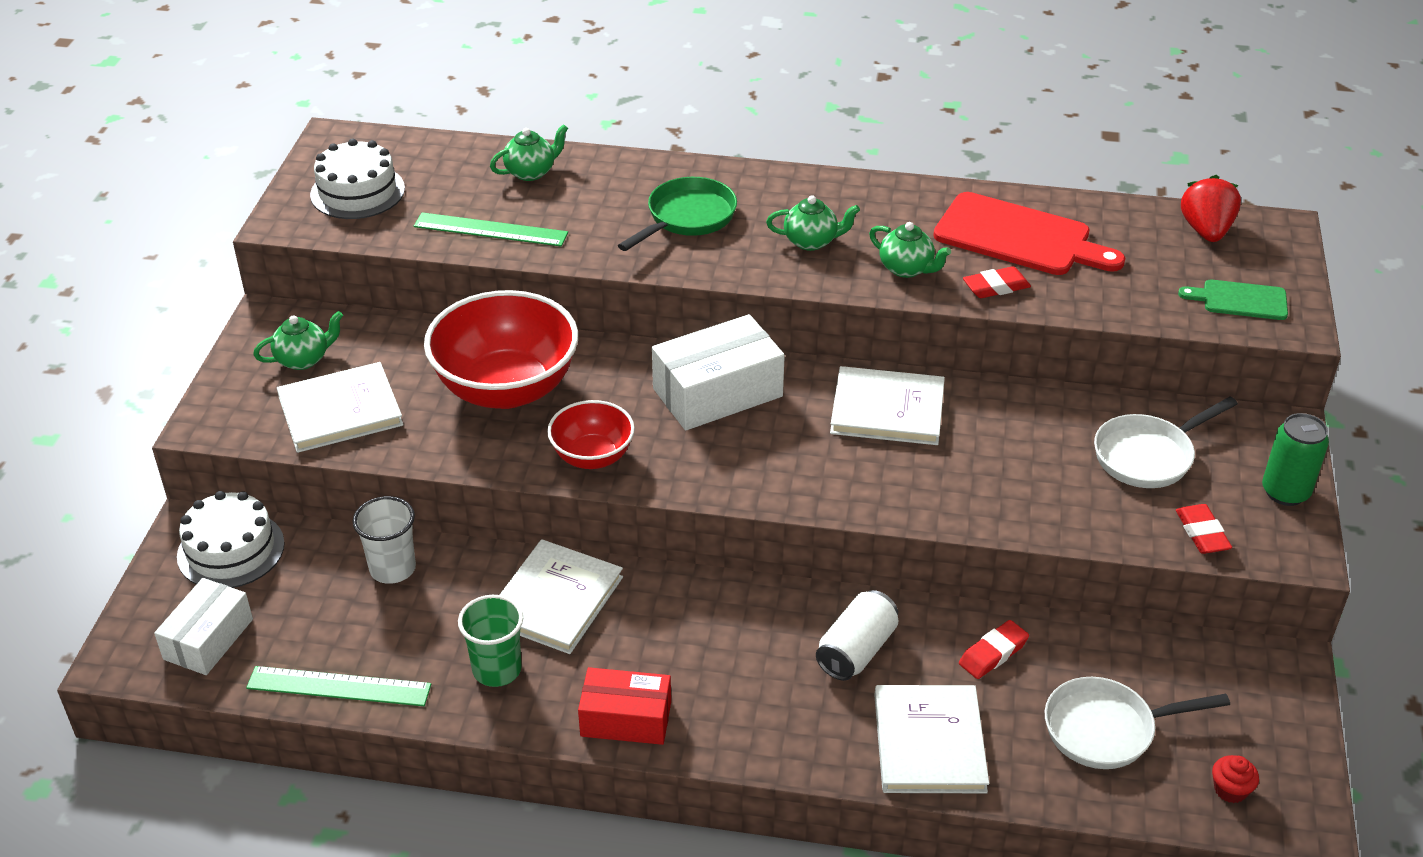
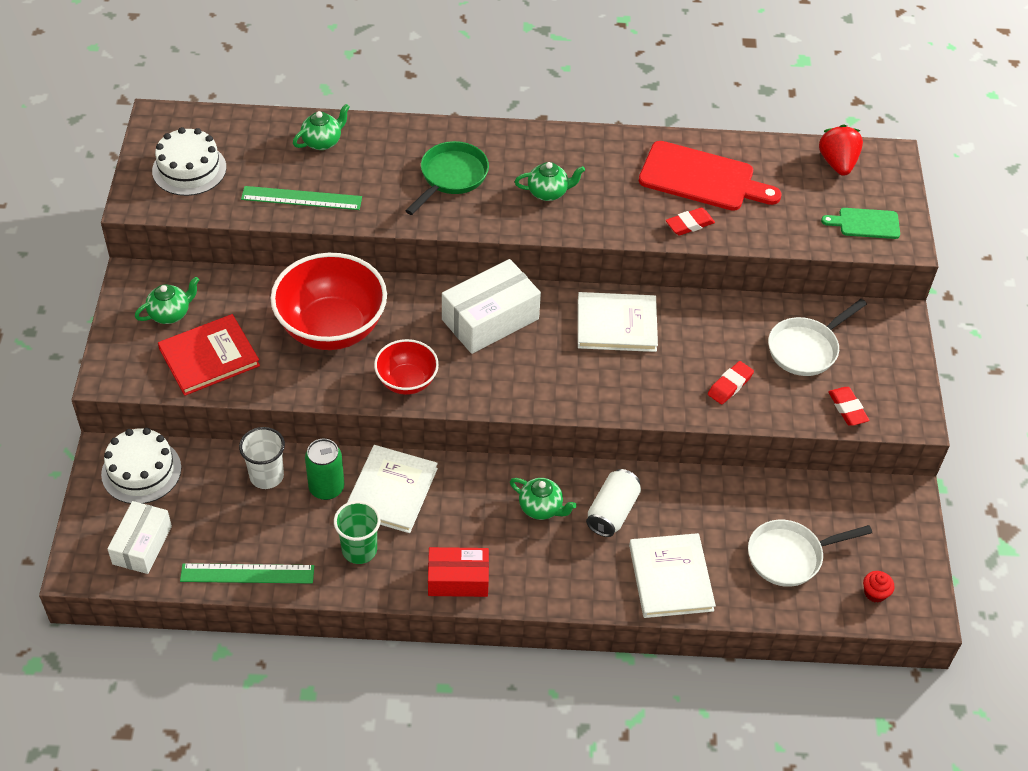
camera: 10 degrees left, 10 degrees up
(340, 411) = (209, 357): white book -> red book
(907, 269) = (622, 212): green teapot -> green teapot (541, 508)
(993, 653) = (707, 505): red eraser -> red eraser (730, 385)
(1285, 492) = (902, 371): green can -> green can (326, 488)

